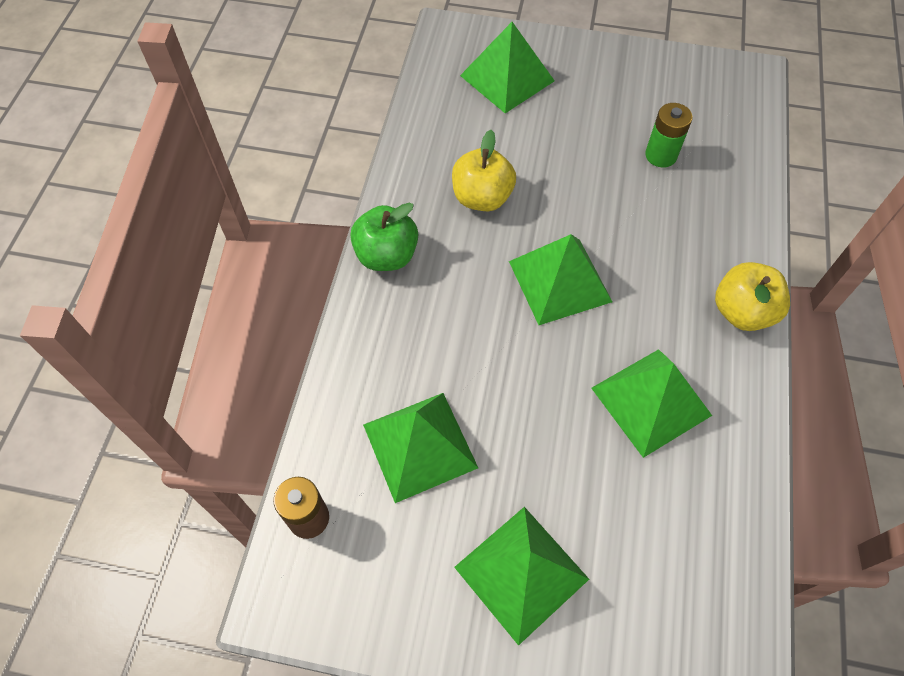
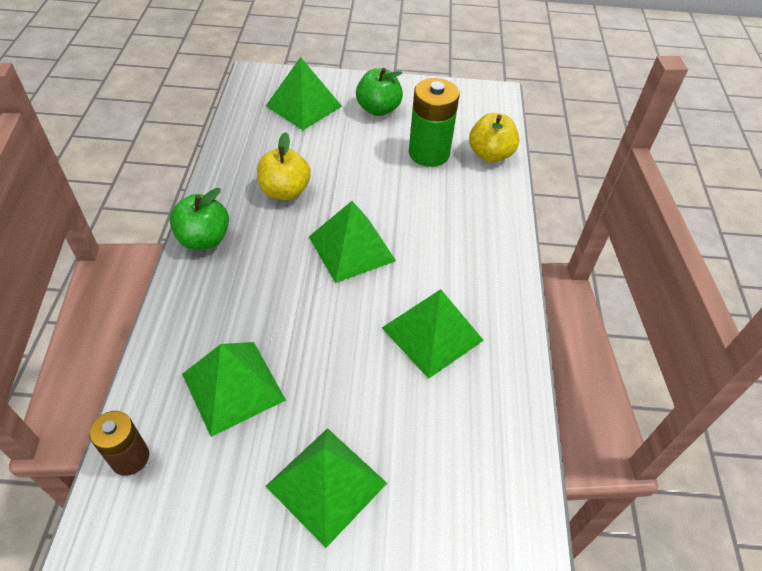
camera: 10 degrees left, 10 degrees down
(600, 88) = (378, 109): none -> green apple
(661, 155) = (429, 153): green battery -> green battery, size x1.62
(742, 312) = (501, 260): yellow apple -> yellow apple (490, 154)

